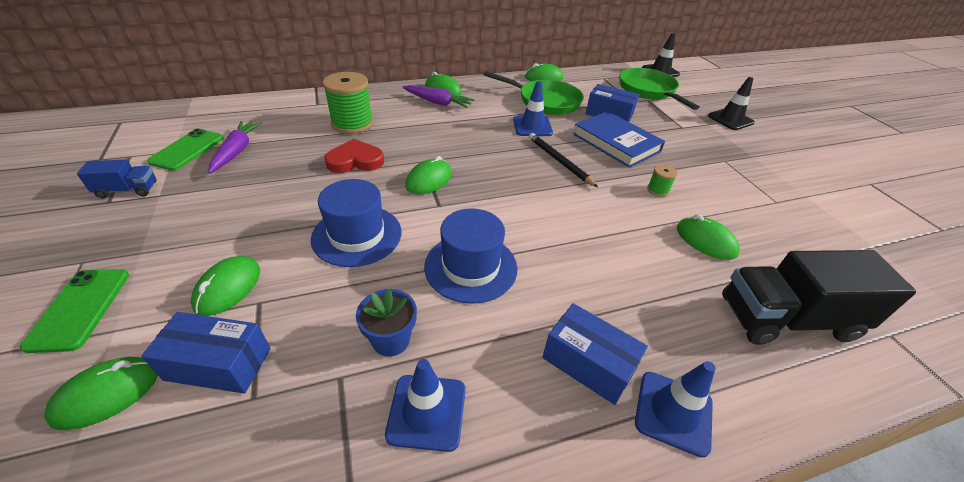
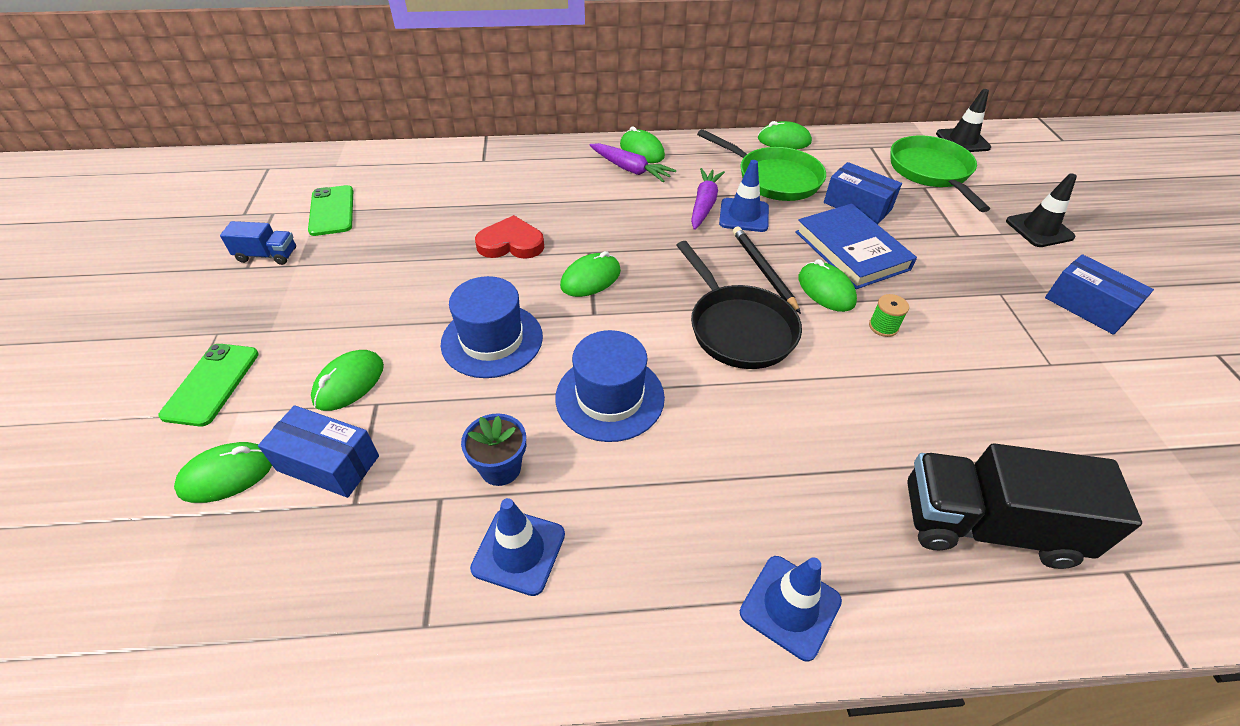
camera: 15 degrees right, 5 degrees up
(187, 150) = (332, 211): green phone -> green phone turned 45 degrees counterclockwise
(237, 151) = (383, 218): purple carrot -> purple carrot (704, 204)
(352, 124) = (518, 192): green spool -> none
(555, 203) = (738, 328): none -> black pan
(588, 363) = (710, 533): blue box -> blue box (1087, 307)
(705, 241) = (921, 406): green mouse -> green mouse (826, 290)

